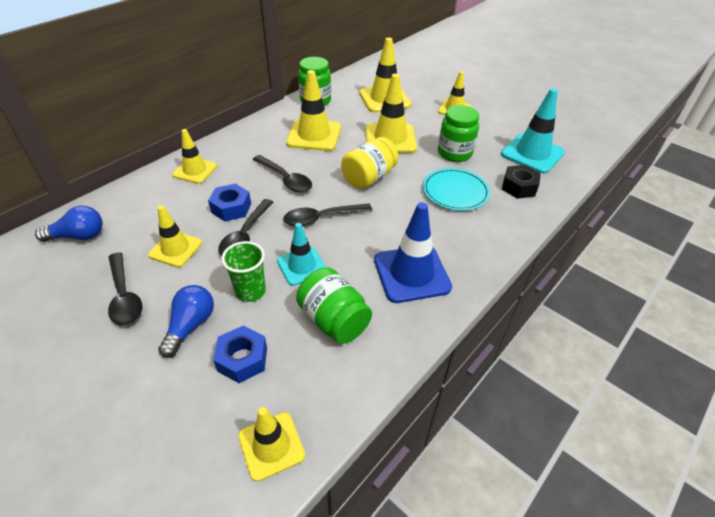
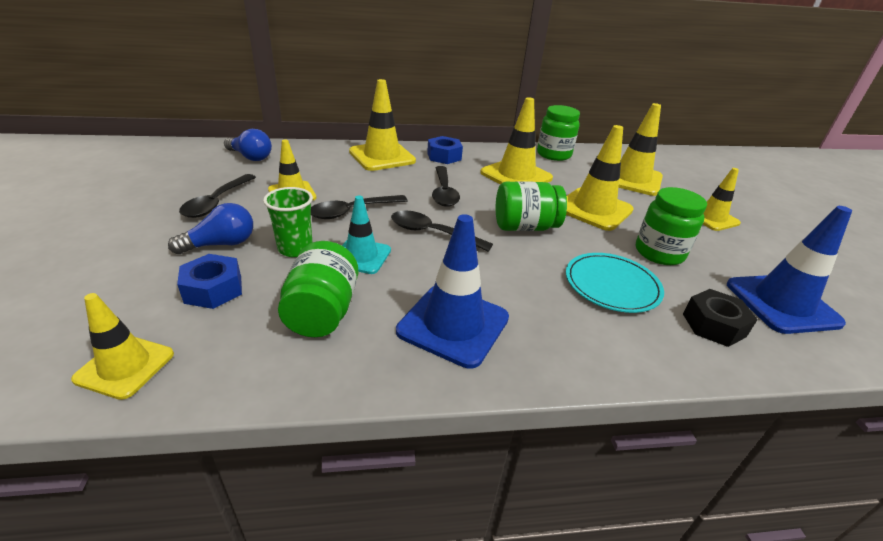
camera: 40 degrees right, 10 degrees down
(195, 170) = (382, 156): yellow traffic cone -> yellow traffic cone, size x1.57
(231, 208) = (370, 190): blue nut -> blue nut (444, 156)
(369, 178) = (525, 227): yellow jar -> green jar
(532, 153) = (782, 303): turquoise traffic cone -> blue traffic cone

